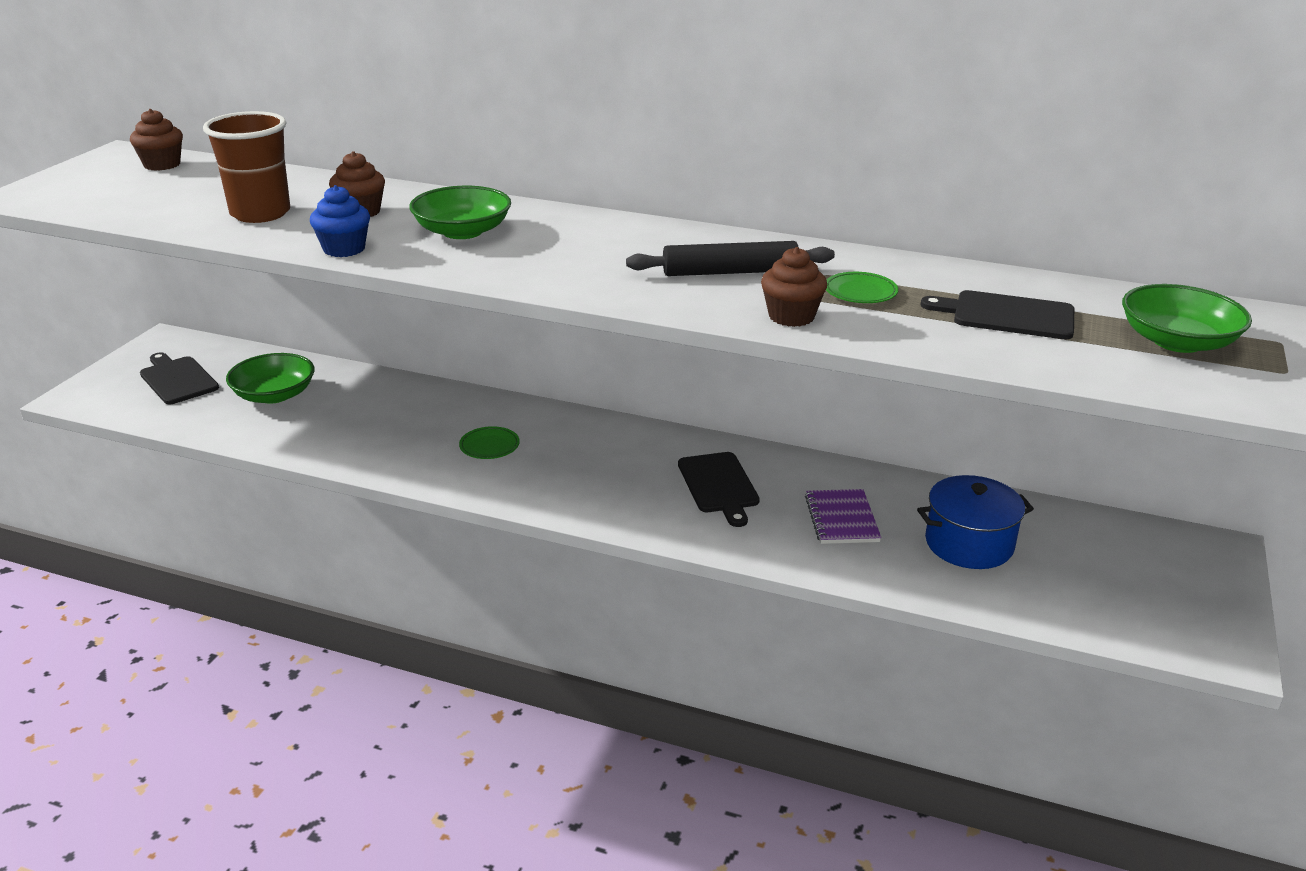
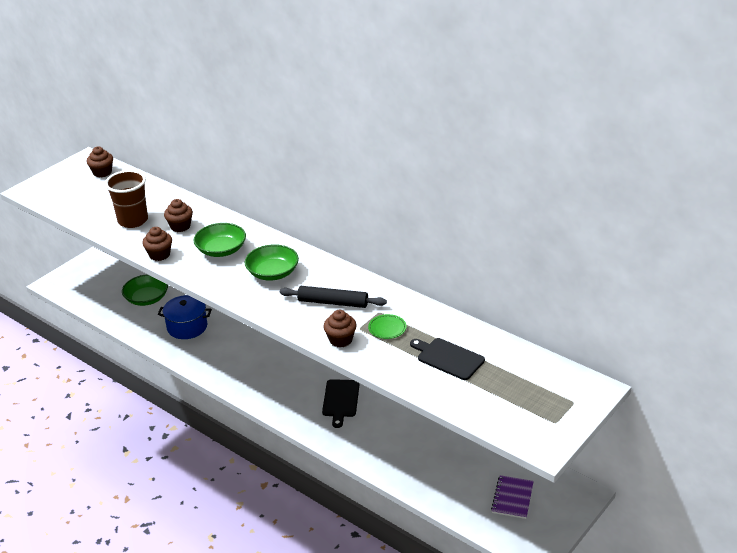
camera: 20 degrees right, 5 degrees up
(177, 379) = (104, 279): black cutting board -> none
(344, 249) = (159, 255): blue cupcake -> brown cupcake
(489, 446) = (238, 352): green plate -> none
(841, 519) = (391, 433): purple notebook -> purple notebook (512, 498)
(969, 544) = (448, 462): blue pot -> blue pot (187, 327)
(1177, 341) = (519, 392): green bowl -> green bowl (272, 273)

